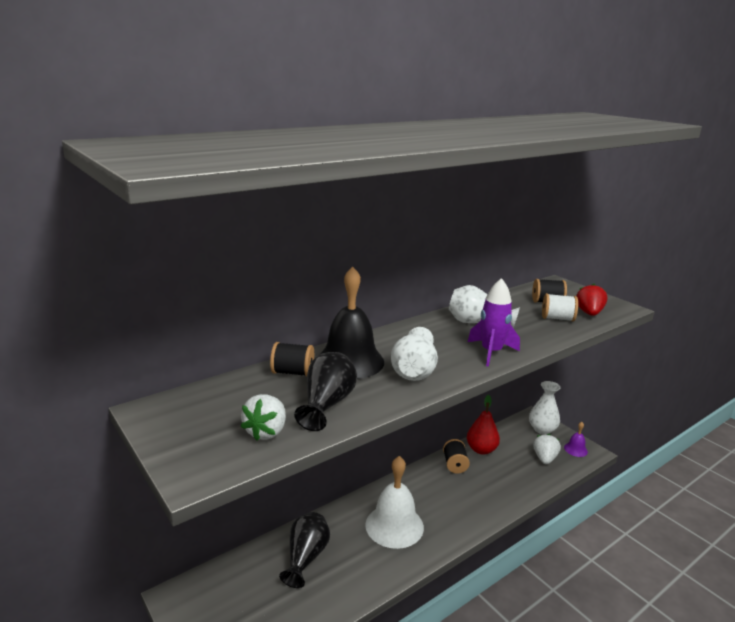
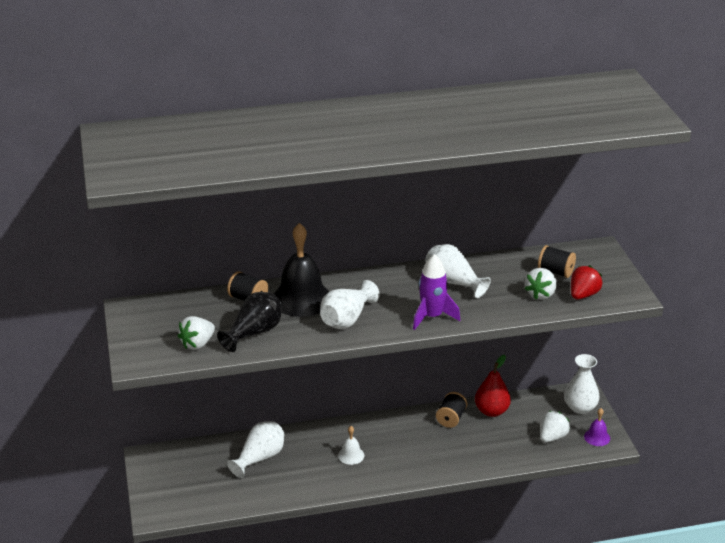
camera: 25 degrees right, 10 degrees up
(306, 557) = (259, 458): black vase -> white vase
(394, 525) = (351, 455): white bell -> white bell, size x0.47
(557, 318) = (541, 294): white spool -> white strawberry

